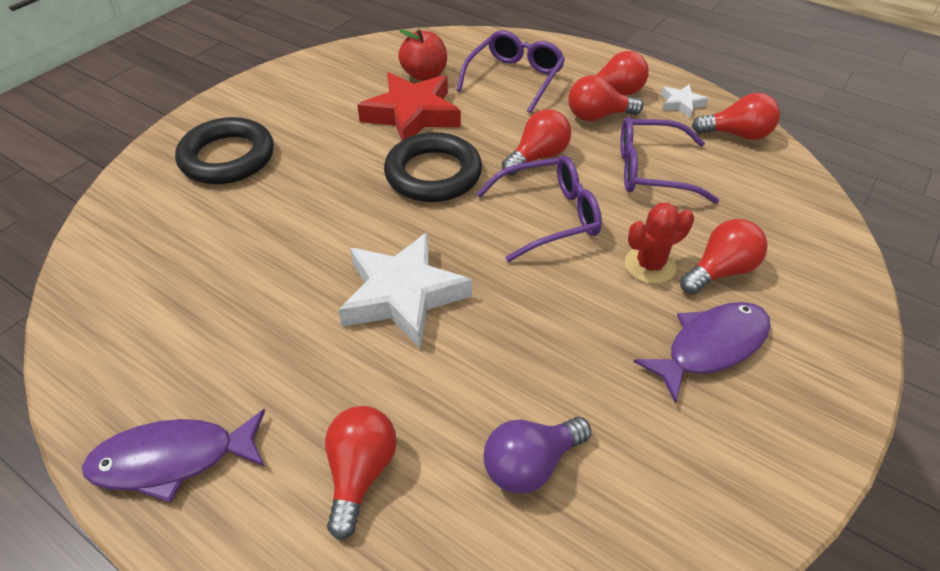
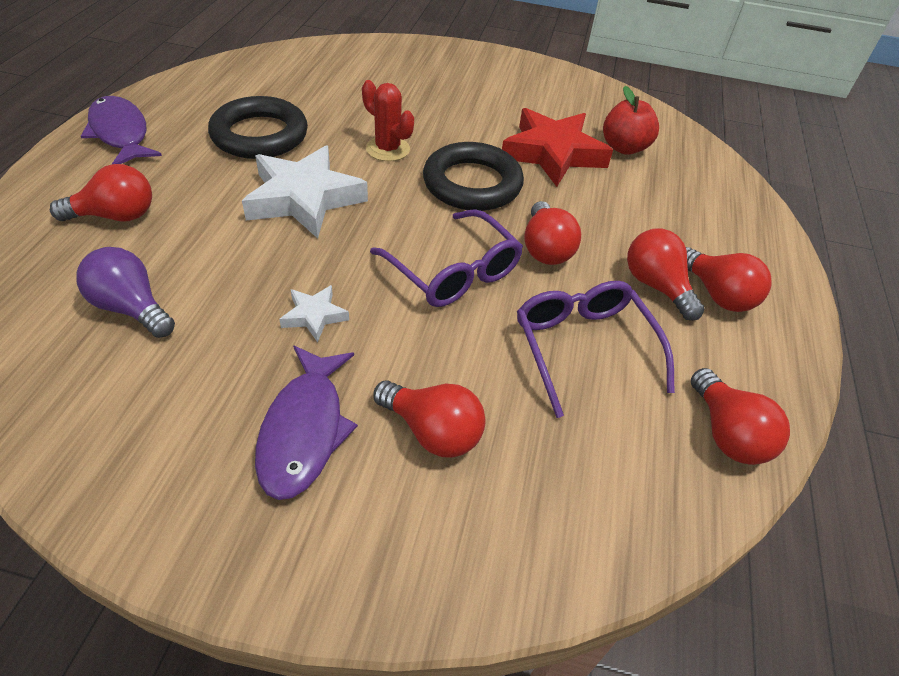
camera: 65 degrees right, 0 degrees up
(227, 157) = (426, 76): black ring -> black ring (260, 135)
(514, 78) = (673, 209): purple glasses -> none
(538, 157) = (545, 249): red light bulb -> red light bulb turned 60 degrees clockwise
(650, 265) = (414, 363): red cactus -> red cactus (387, 149)
(681, 104) = (750, 364): white star -> white star (314, 316)
(710, 347) = (304, 430): purple fish -> purple fish turned 60 degrees clockwise

